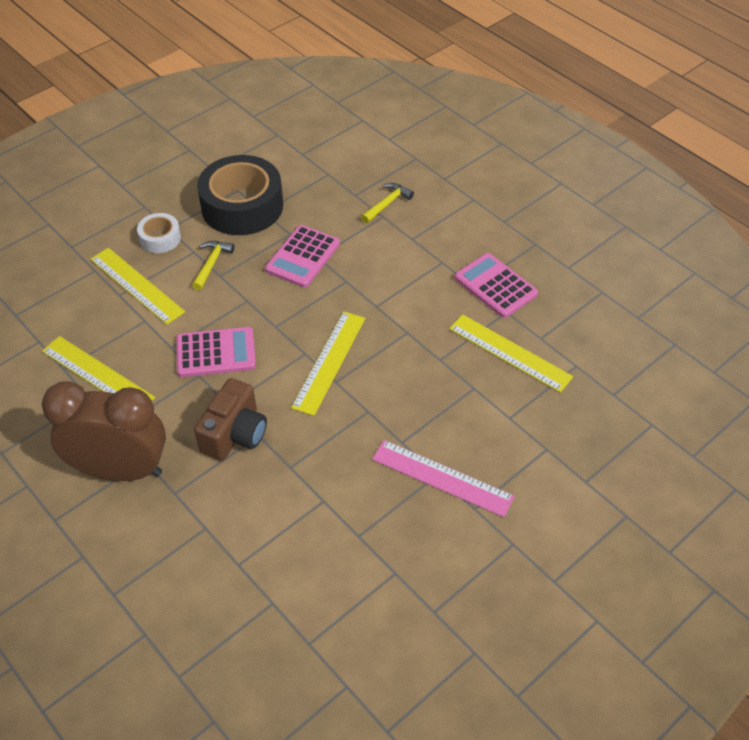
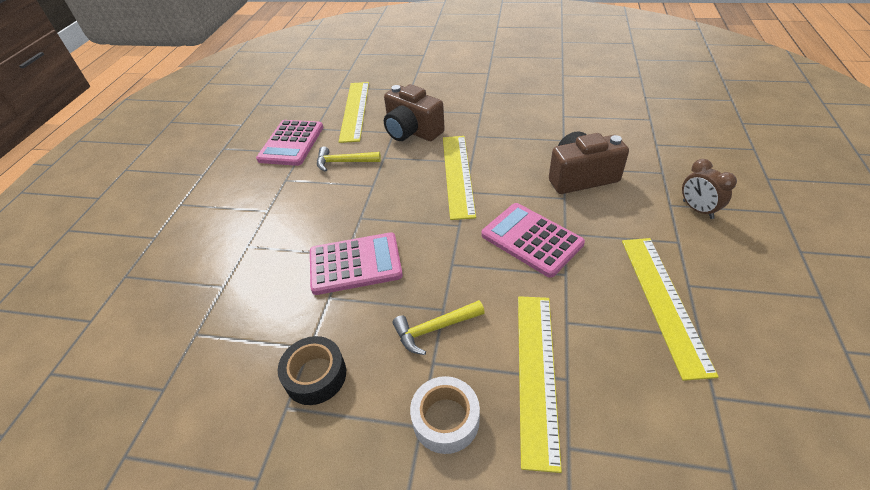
camera: 125 degrees left, 5 degrees down
(120, 470) = (697, 209): brown clock -> brown clock, size x0.41
(242, 206) = (315, 375): black tape -> black tape, size x0.48
(329, 362) = (458, 174): yellow ruler -> yellow ruler turned 75 degrees counterclockwise
(387, 204) = (224, 253): yellow hammer -> yellow hammer (344, 162)
(425, 372) = (412, 131): none -> brown camera
(442, 477) = (484, 89): pink ruler -> none

